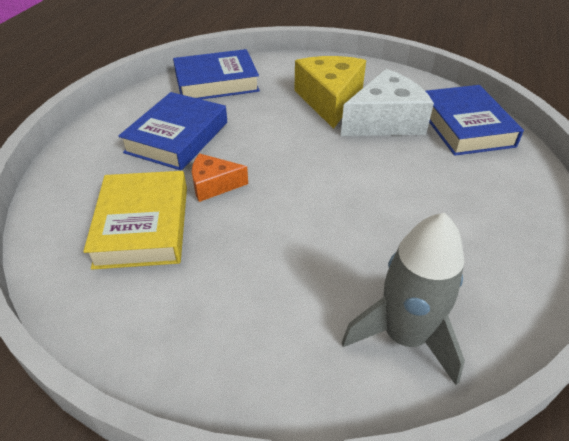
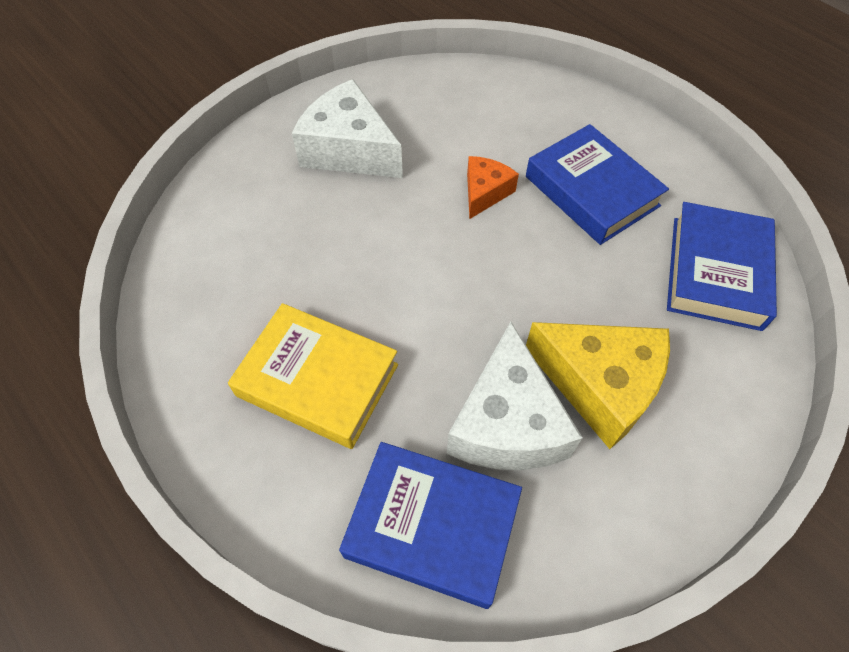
camera: 120 degrees right, 15 degrees up
(143, 225) = (460, 130): yellow book -> yellow book (317, 380)
(217, 295) = (349, 150): none -> white cheese
(404, 336) = (220, 238): grey rocket -> none

